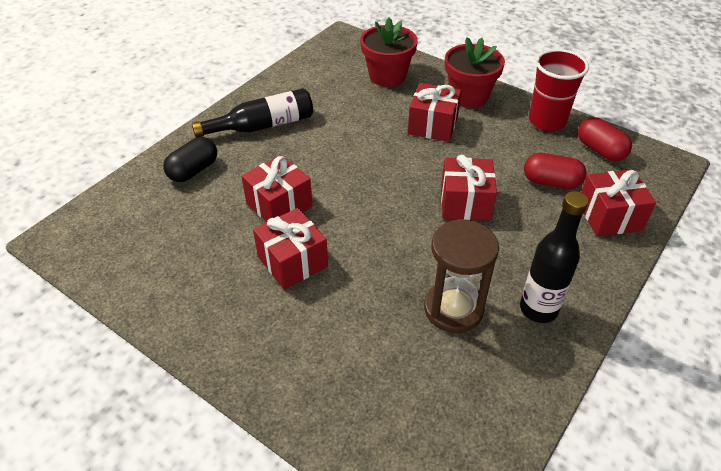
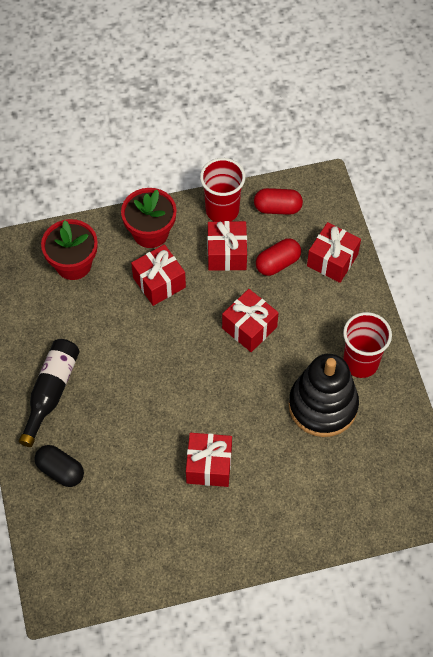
camera: 50 degrees left, 15 degrees up
(193, 170) = (60, 471): black capsule -> black capsule turned 45 degrees counterclockwise
(279, 205) = (149, 438): red gift -> red gift (227, 254)
(453, 309) = (323, 405): brown hourglass -> black stacking toy
(538, 309) = (360, 362): black bottle -> red cup

